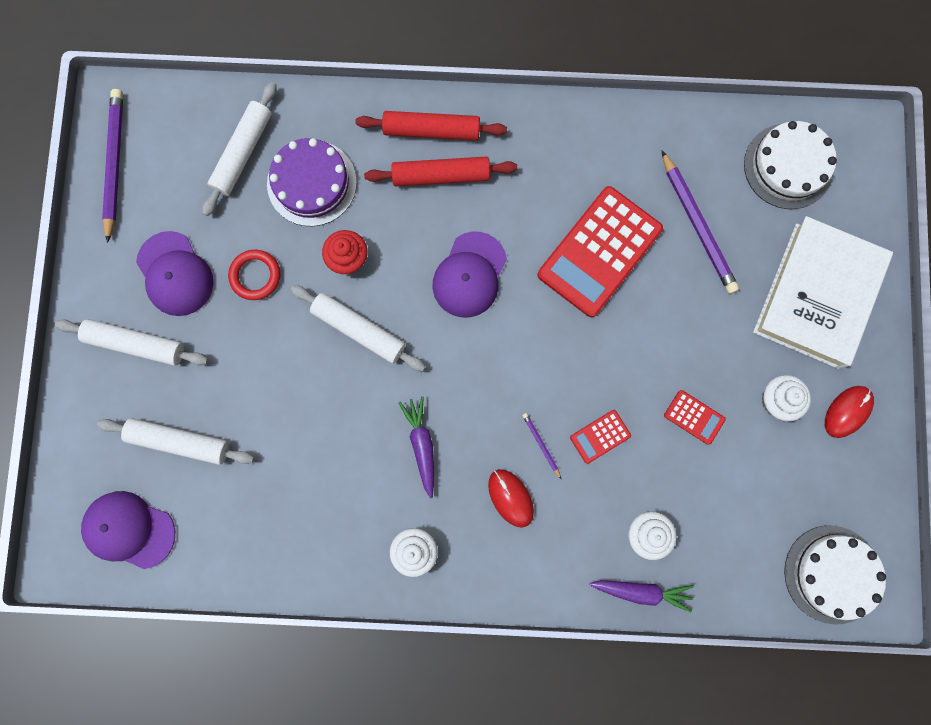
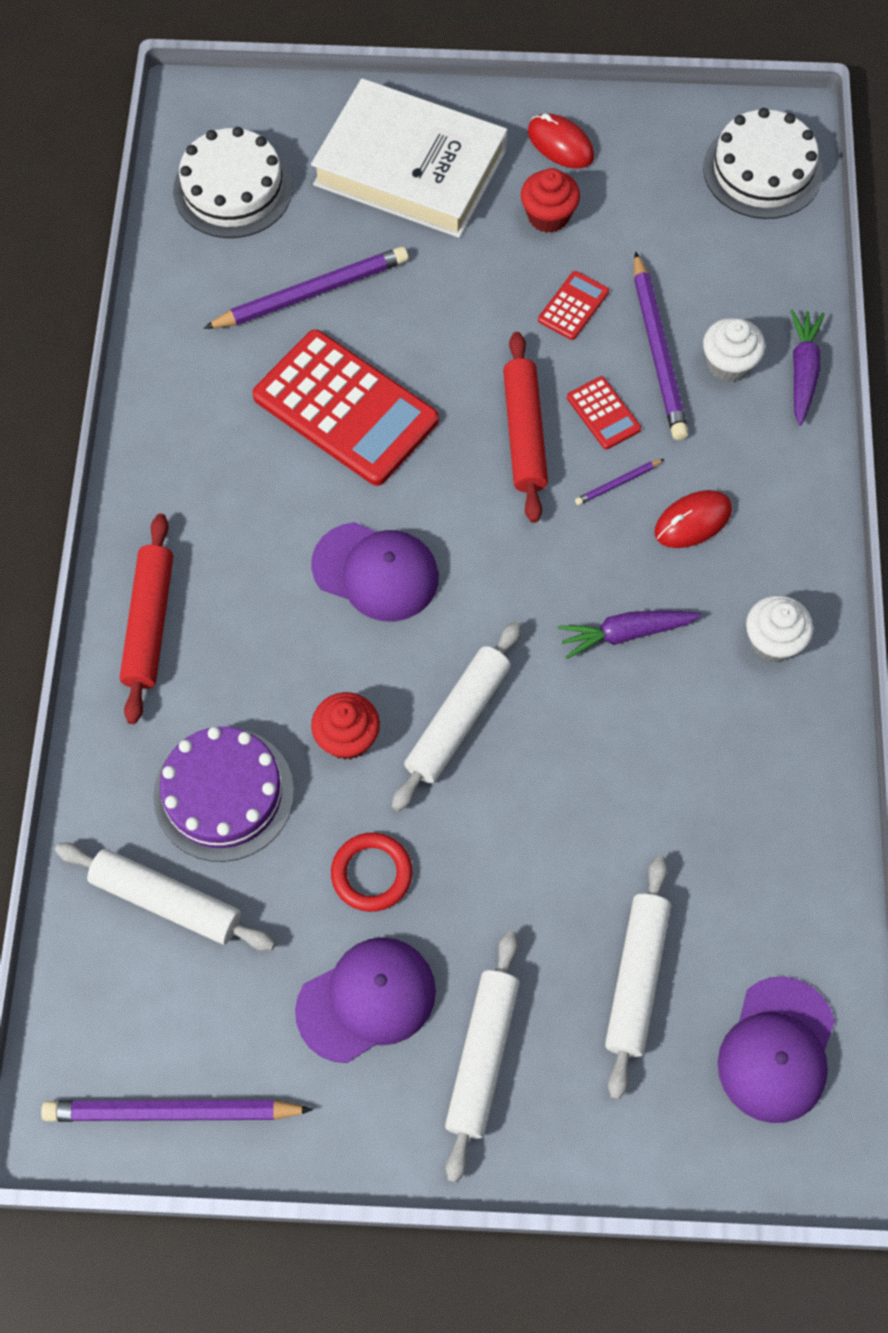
camera: 90 degrees left, 15 degrees down
(441, 175) = (222, 610): red rolling pin -> red rolling pin (524, 433)
(655, 480) = (658, 351): none -> purple pencil
(777, 400) = (548, 216): white cupcake -> red cupcake

